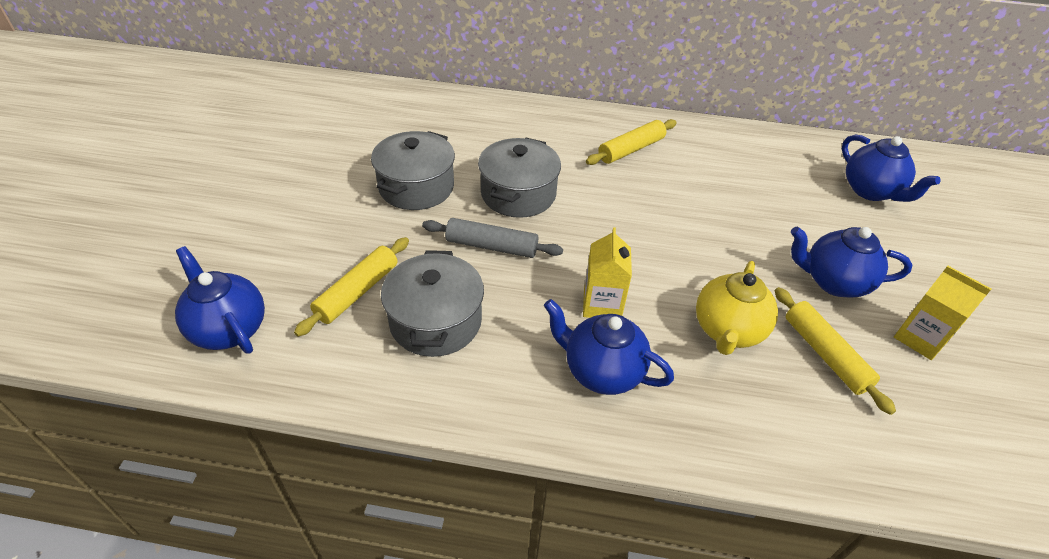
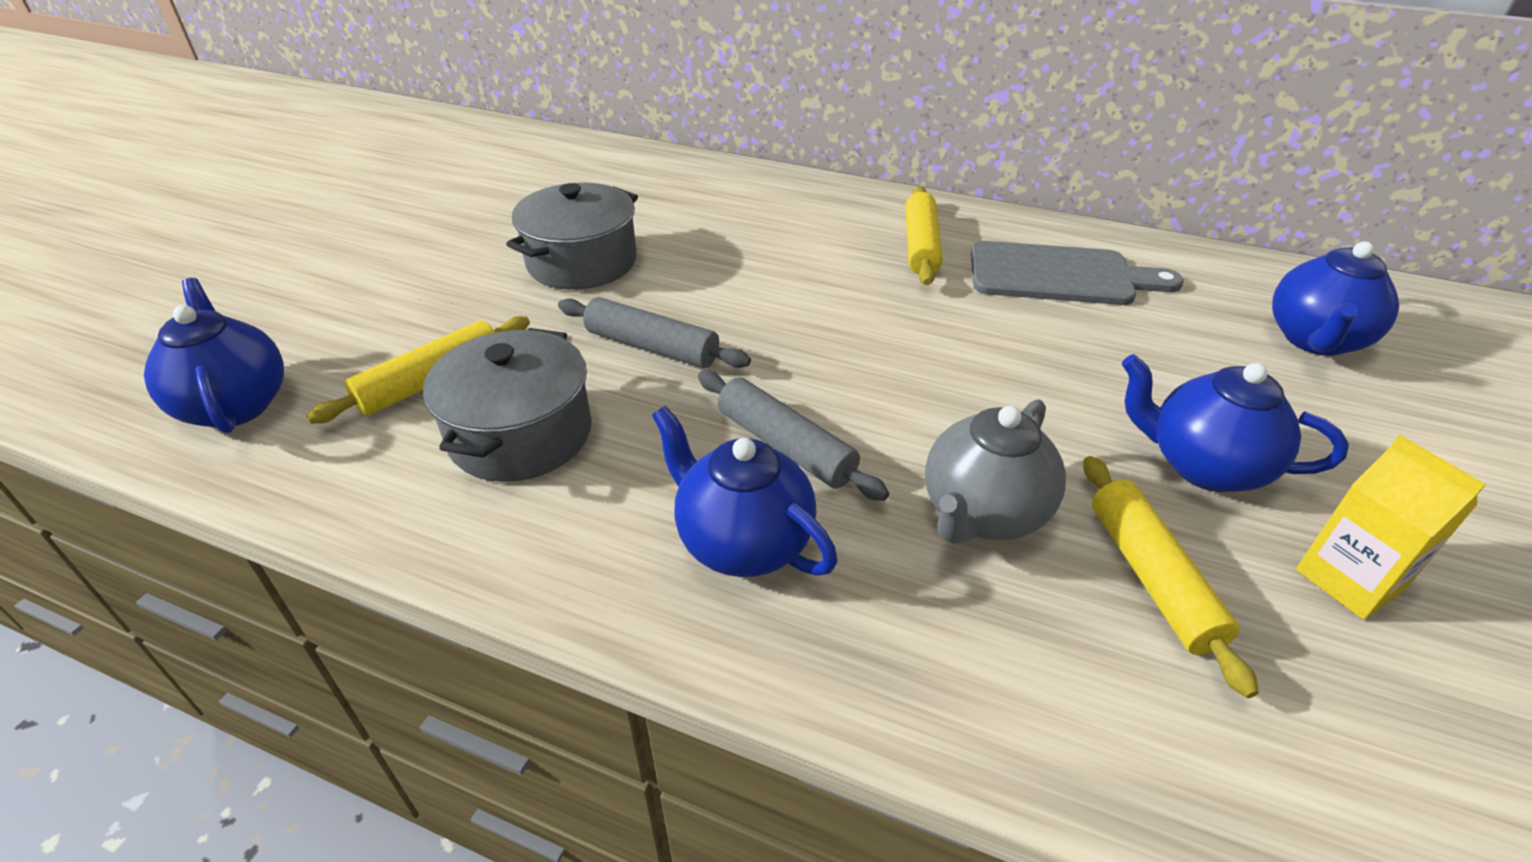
camera: 15 degrees right, 5 degrees down
(518, 194) = (723, 285): grey pot -> none
(602, 304) = (785, 446): yellow carton -> grey rolling pin
(631, 149) = (920, 246): yellow rolling pin -> yellow rolling pin turned 60 degrees counterclockwise
(720, 162) = (1059, 275): none -> grey cutting board
(727, 331) = (982, 514): yellow teapot -> grey teapot
(871, 191) = (1314, 340): blue teapot -> blue teapot turned 45 degrees clockwise

